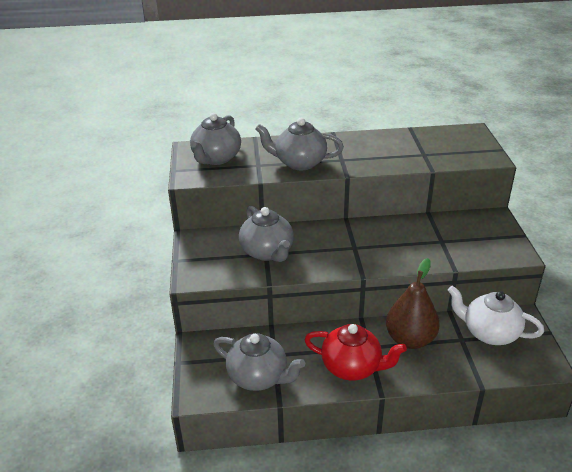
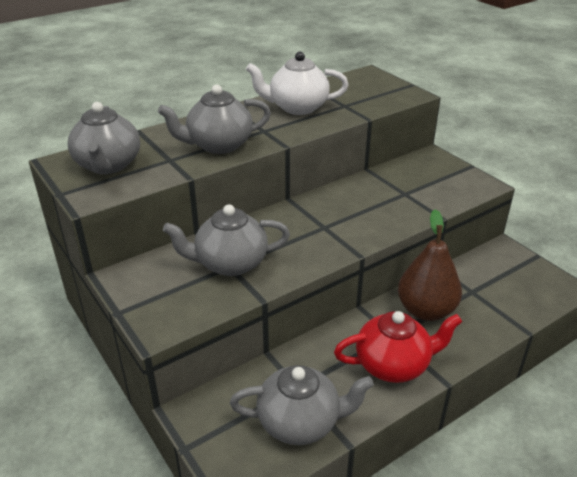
camera: 30 degrees left, 0 degrees up
(267, 252) = (230, 263): grey teapot -> grey teapot turned 135 degrees clockwise
(489, 333) = (491, 275): white teapot -> white teapot (297, 107)

